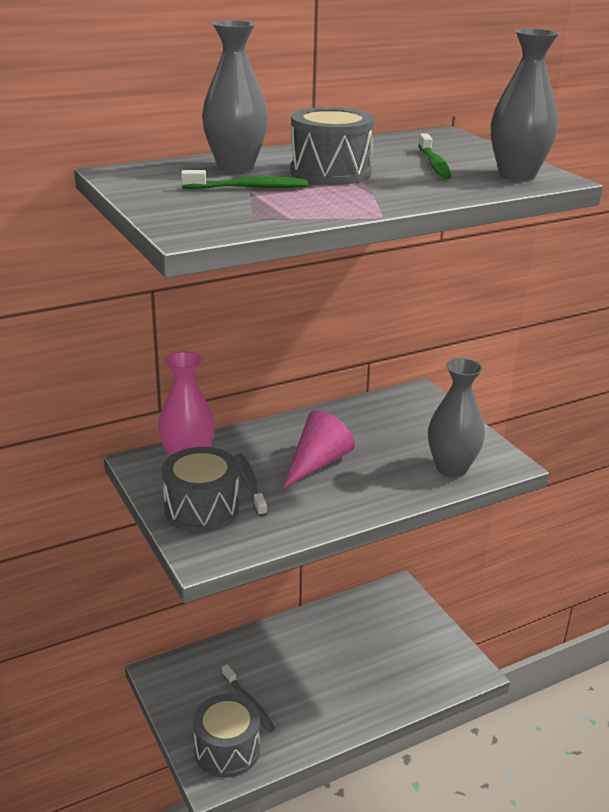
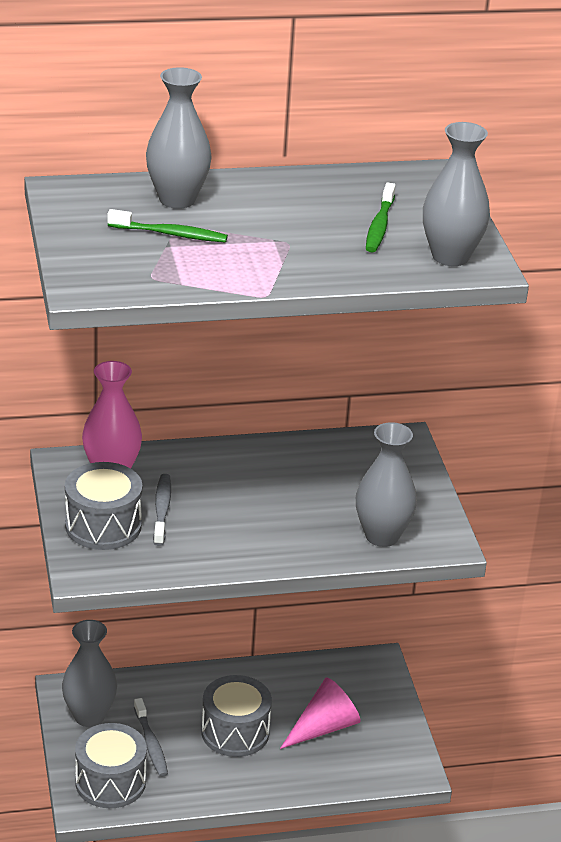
camera: 15 degrees right, 5 degrees up
(186, 692) = (89, 716): none -> grey vase
(317, 463) = (243, 501): pink cone -> pink cone (323, 727)
(330, 172) = (264, 222): grey drum -> grey drum (235, 732)

